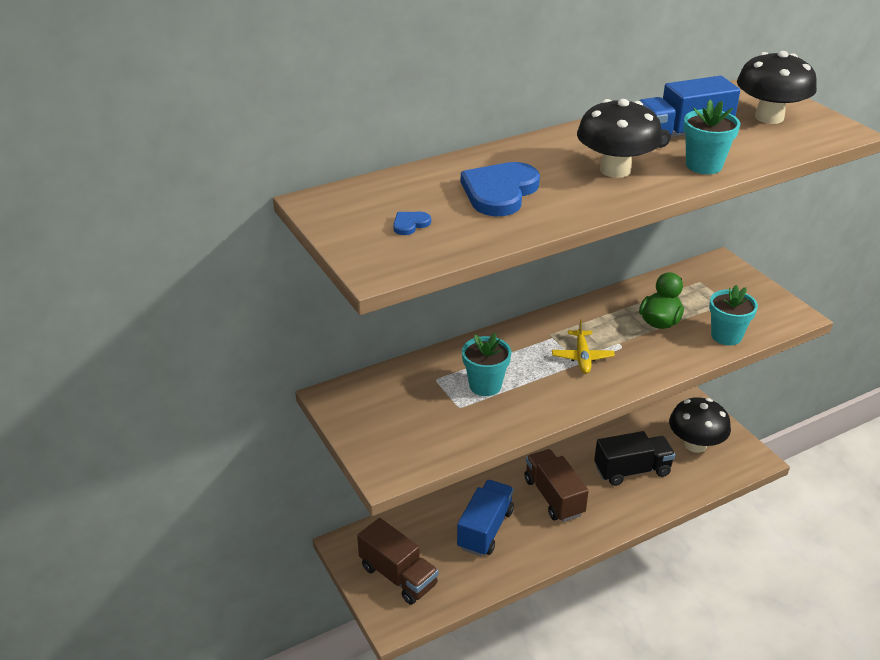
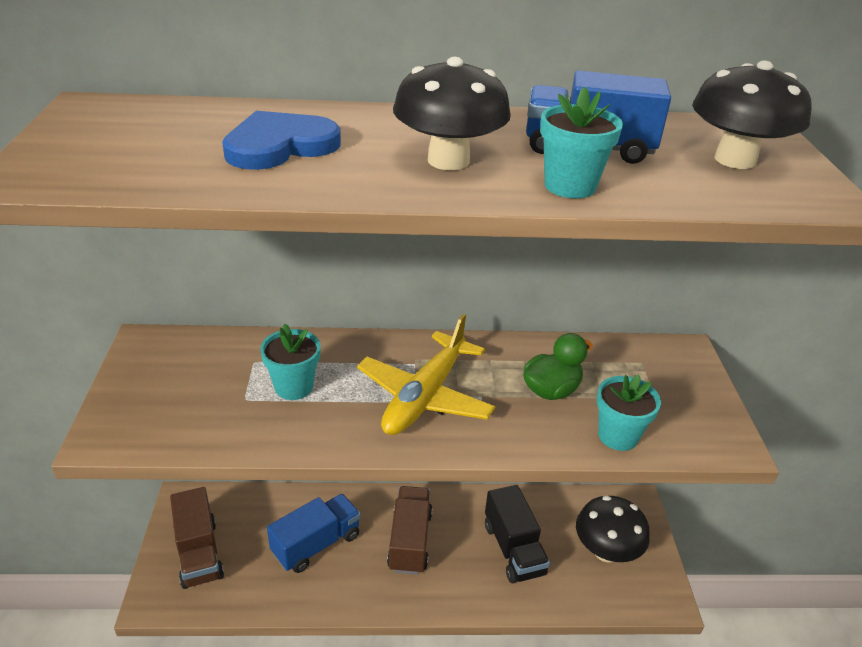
camera: 25 degrees right, 0 degrees up
(410, 224) = (134, 148): blue heart -> none
(582, 357) = (425, 396): yellow plane -> yellow plane, size x1.92
(632, 470) = (513, 549): black truck -> black truck turned 60 degrees clockwise

